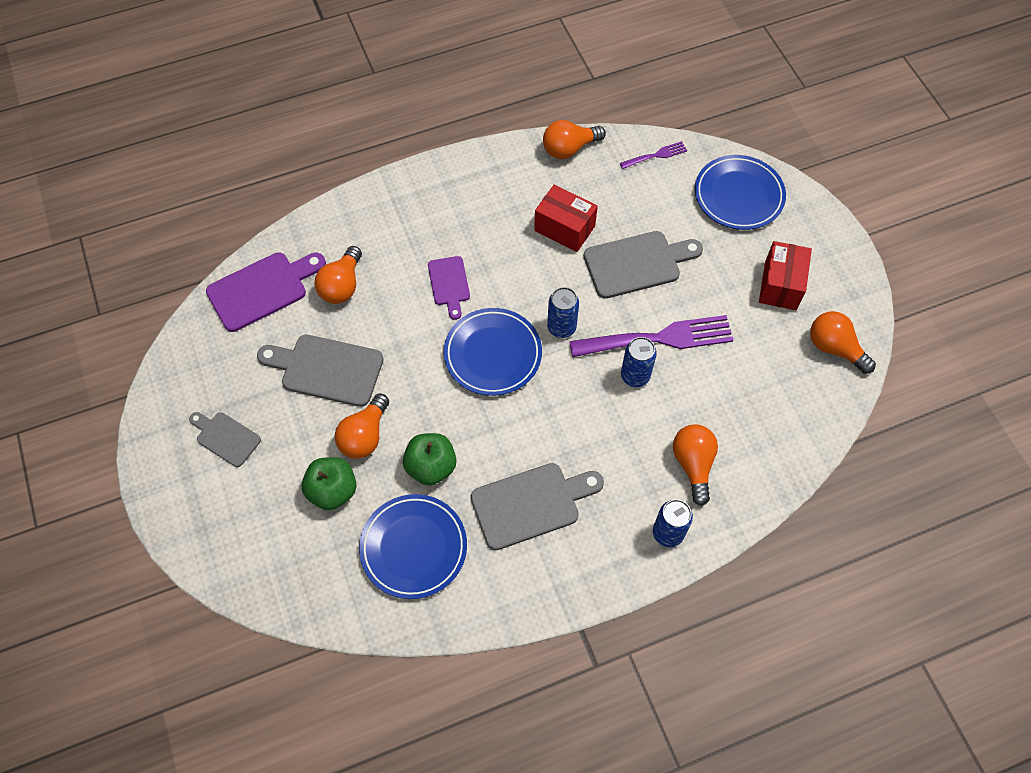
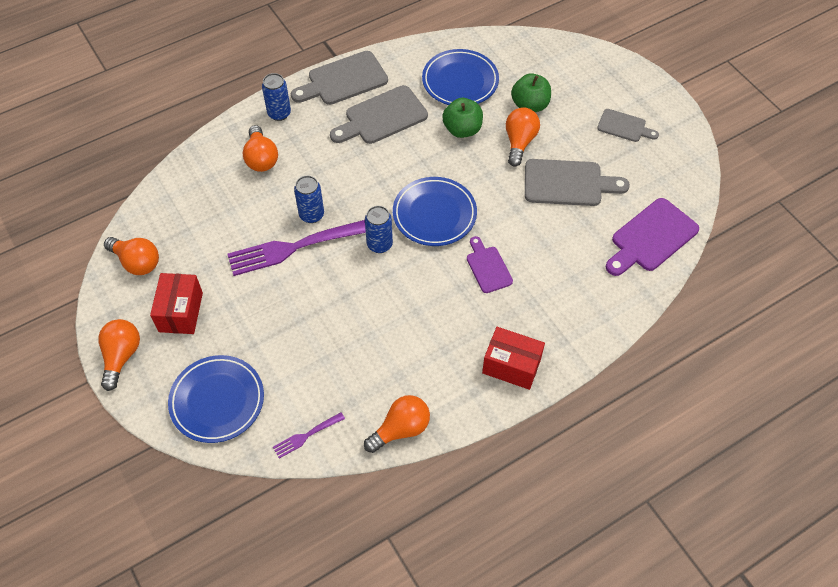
camera: 170 degrees right, 5 degrees down
(342, 285) = (583, 251): orange light bulb -> orange light bulb (121, 356)
(564, 228) = (391, 337): red box -> red box (511, 366)
(637, 263) = (317, 312): grey cutting board -> grey cutting board (343, 80)

